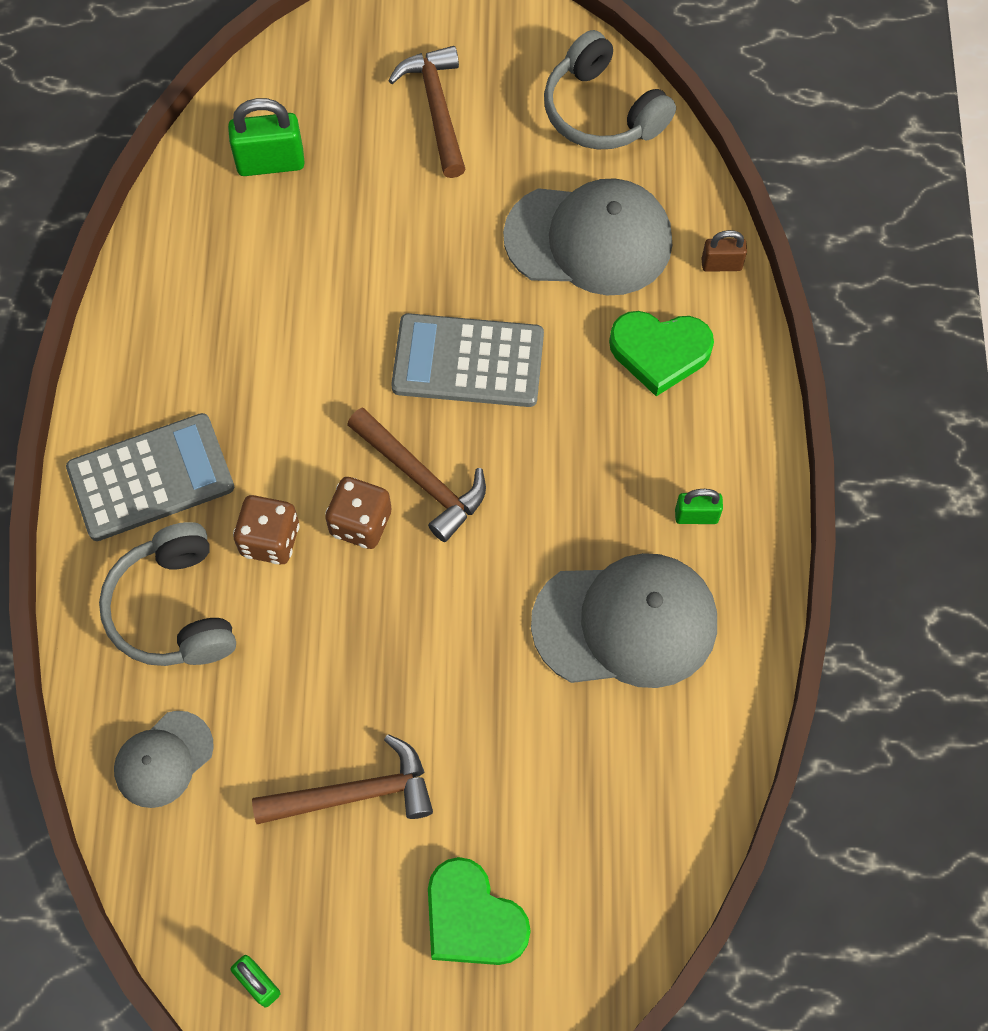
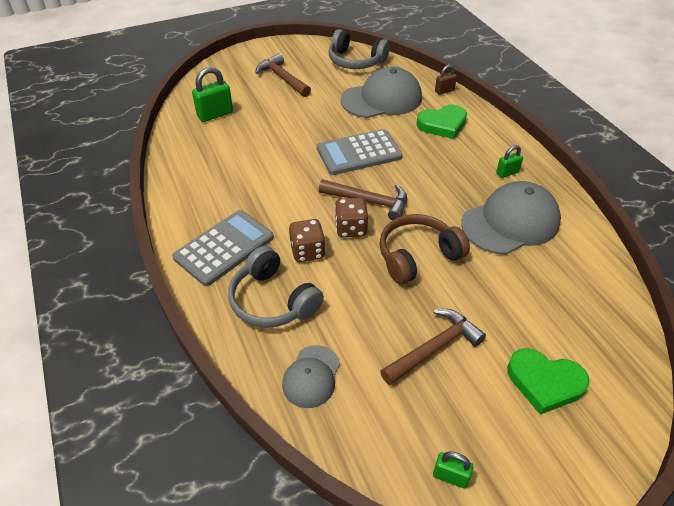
camera: 25 degrees left, 20 degrees down
(432, 623) = (417, 256): none -> brown headphones

